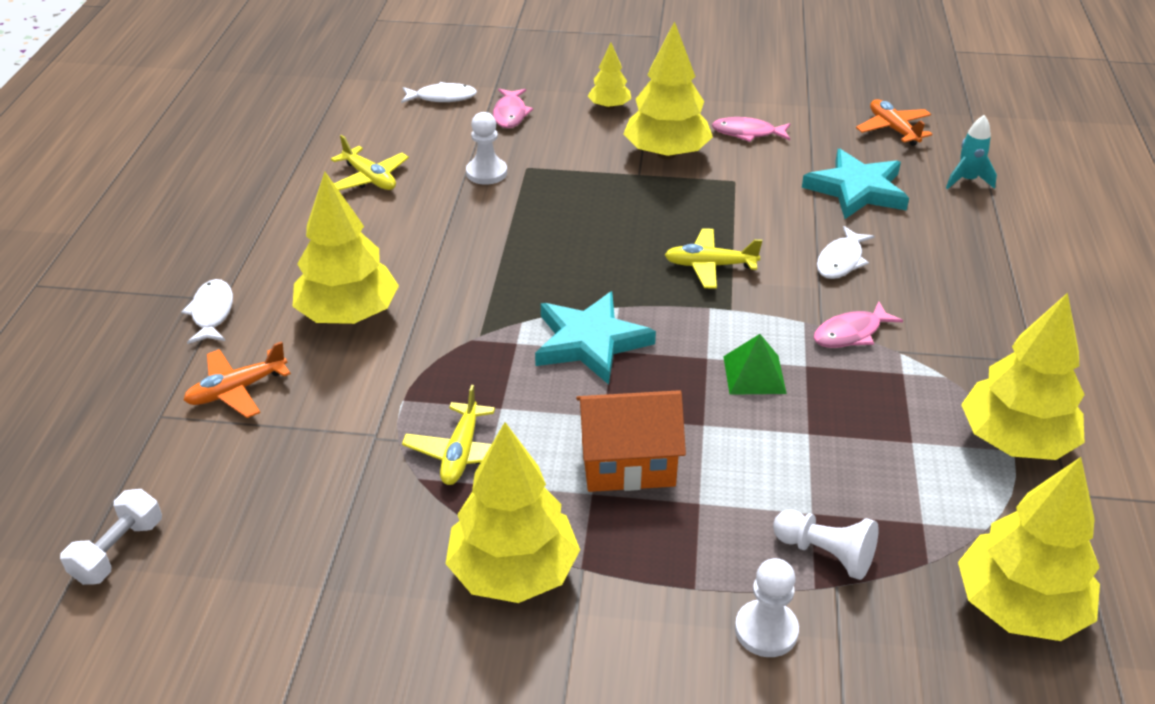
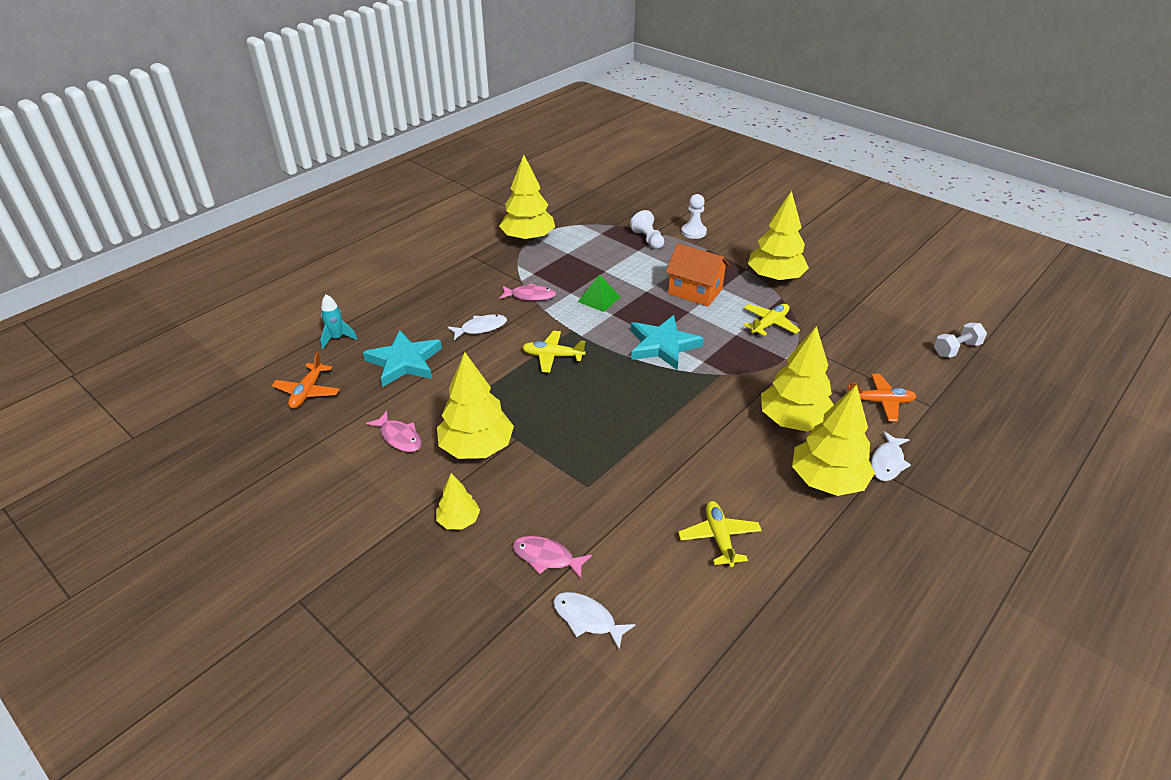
camera: 145 degrees left, 0 degrees up
(486, 173) = (622, 496): white pawn -> none
(510, 114) = (546, 557): pink fish -> pink fish turned 105 degrees counterclockwise
(710, 266) = (553, 356): yellow plane -> yellow plane turned 150 degrees clockwise
(1018, 607) = (601, 207): yellow tree -> yellow tree (827, 481)

